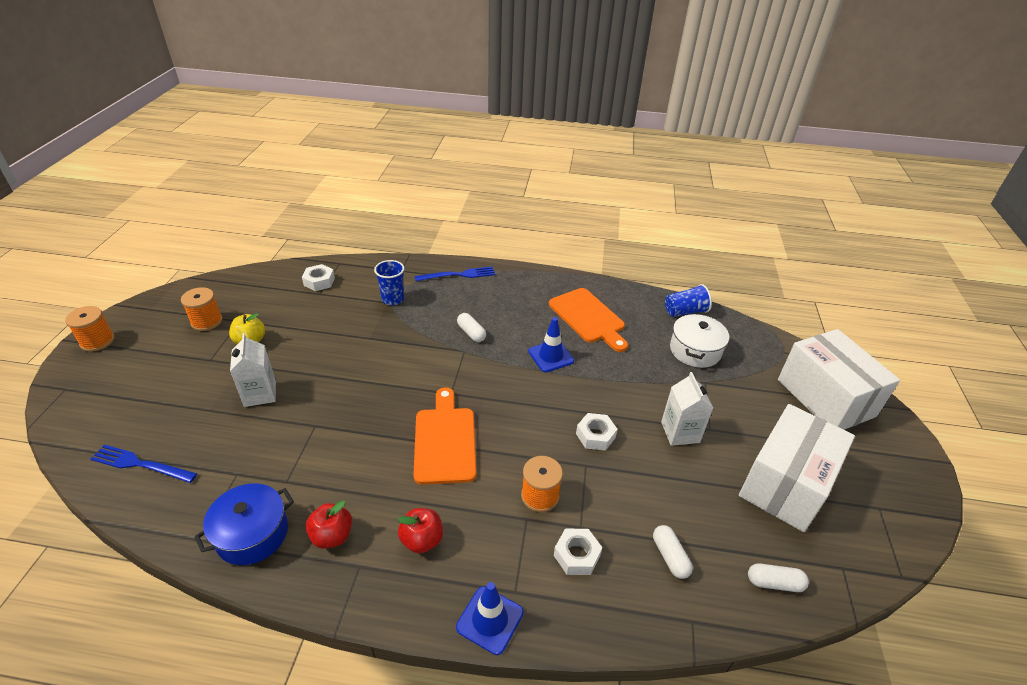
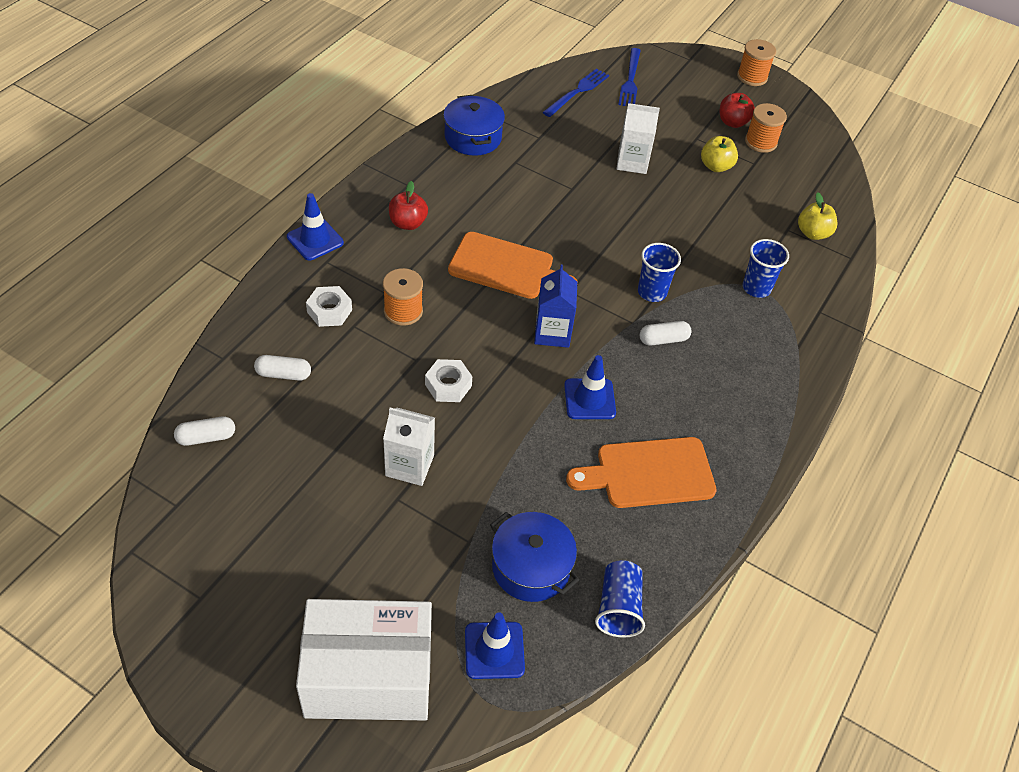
camera: 110 degrees right, 10 degrees up
(319, 281) = (813, 233): white nut -> yellow apple
(332, 536) = (444, 176): red apple -> red apple (732, 122)
(426, 348) = (652, 292): none -> blue cup
(458, 275) = (793, 366): blue fork -> blue fork (630, 80)
(502, 391) = (552, 333): none -> blue carton
(695, 350) = (531, 567): white pot -> blue pot
(756, 351) = (494, 650): none -> blue traffic cone
(774, 583) = (206, 437): white capsule -> white capsule turned 45 degrees clockwise
(785, 483) = (287, 524): white box -> none

